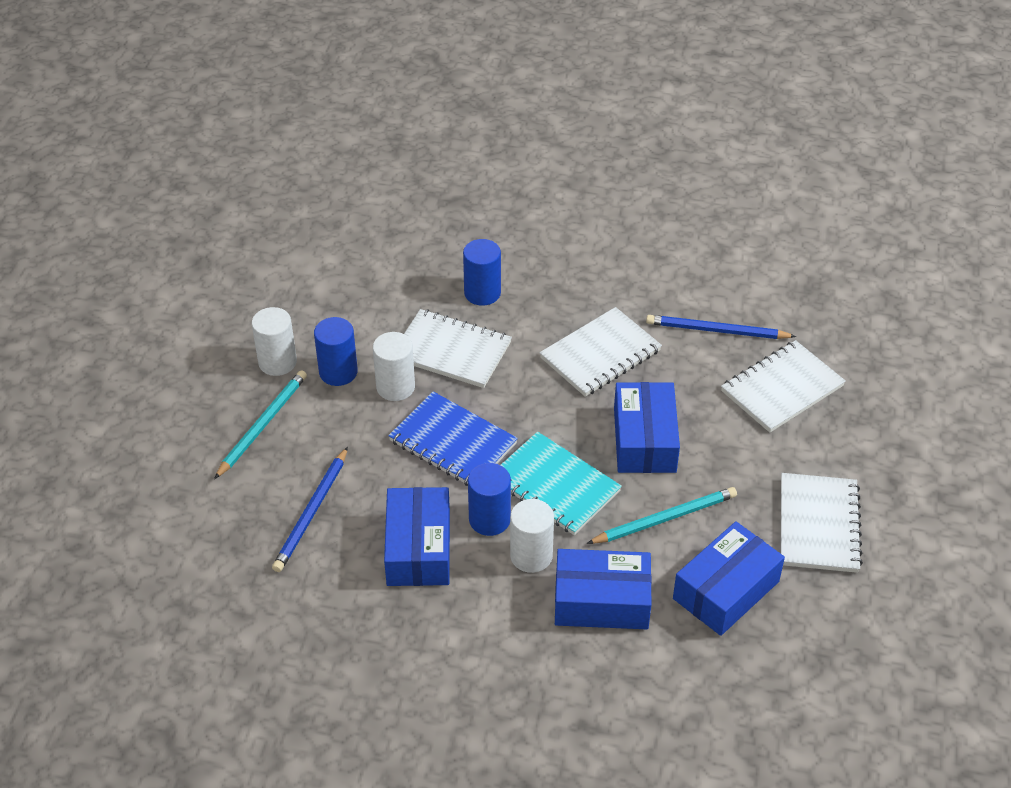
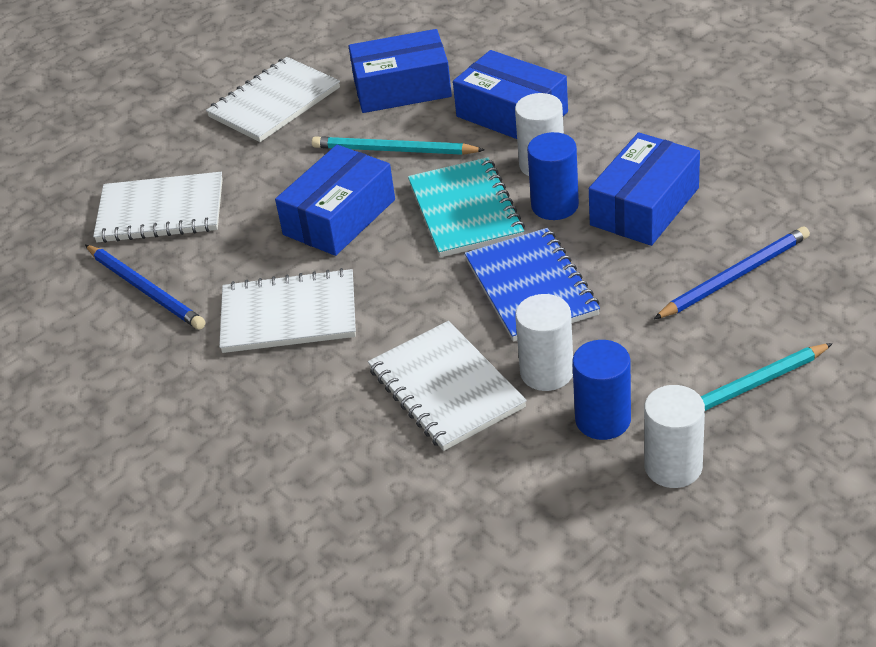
camera: 140 degrees left, 5 degrees down
(482, 293) = (342, 448): blue cylinder -> none

